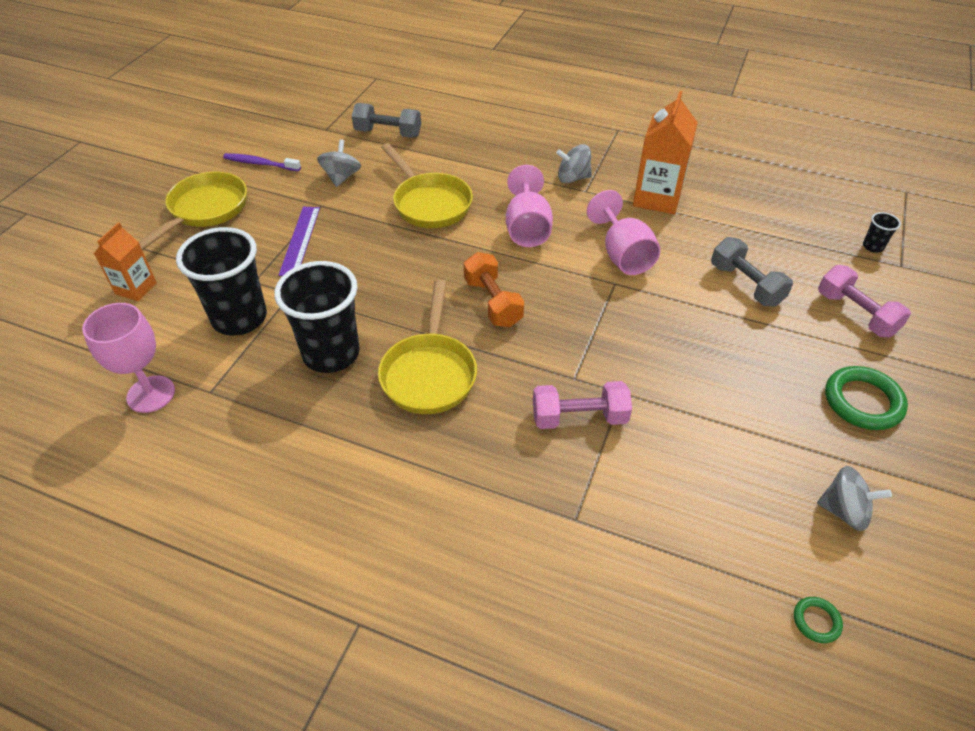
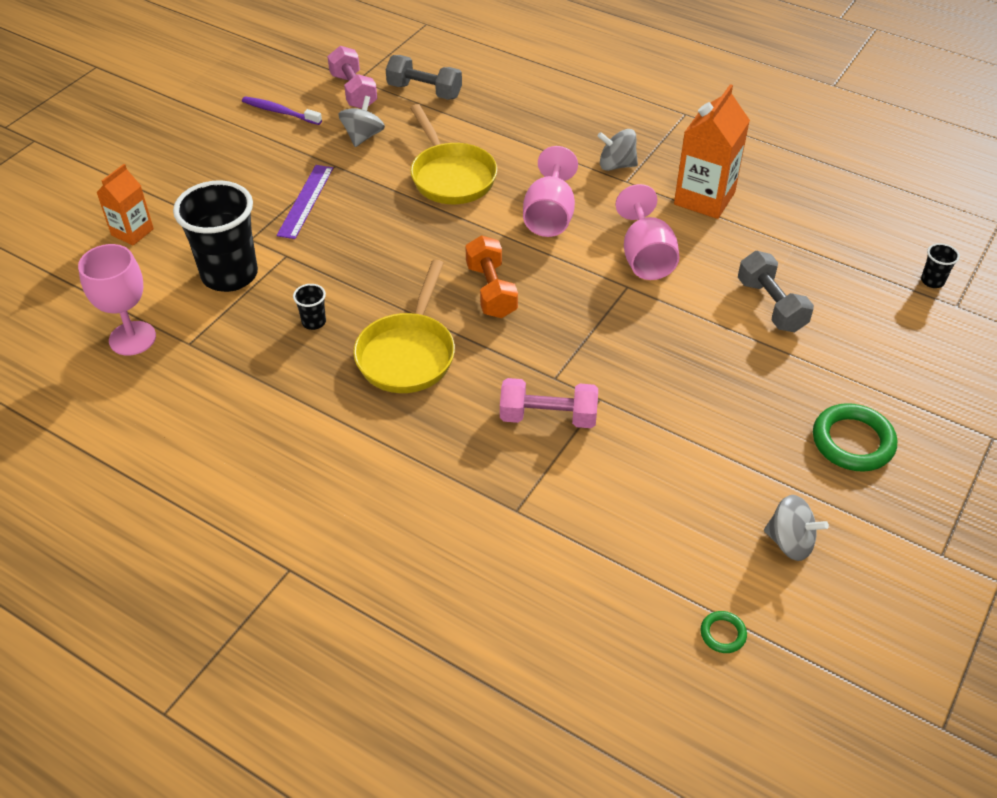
camera: 10 degrees right, 0 degrees up
(205, 210) = (213, 158): yellow pan -> none
(331, 354) = (314, 322): black cup -> black cup, size x0.41
(855, 314) = (882, 351): pink dumbbell -> pink dumbbell (353, 91)

